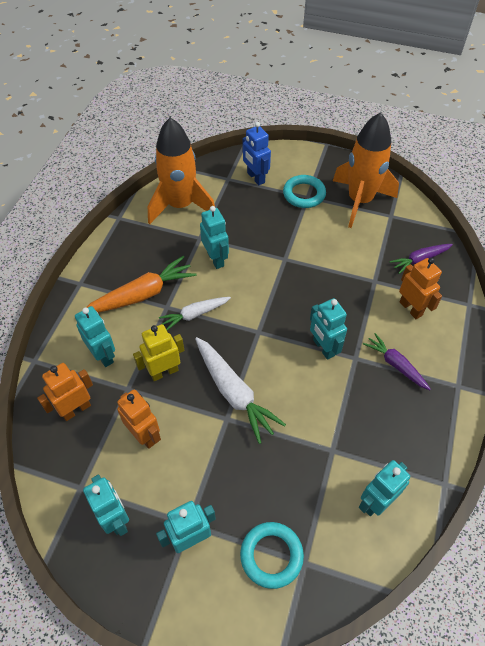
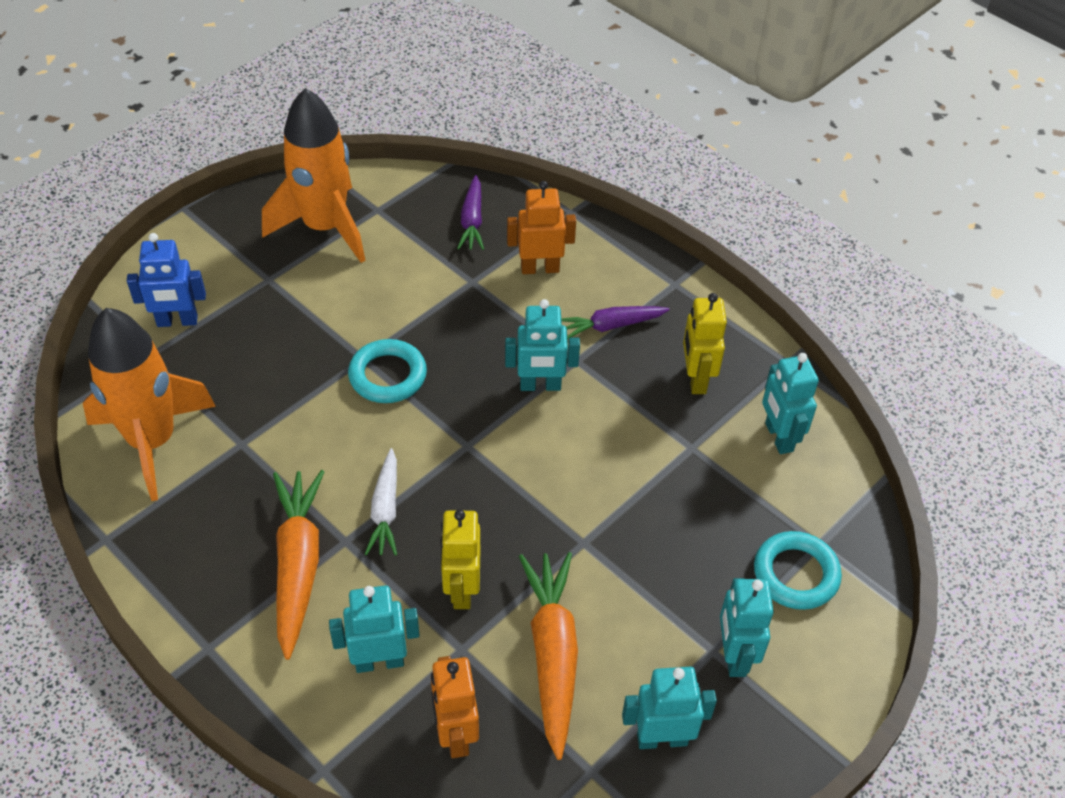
camera: 65 degrees left, 5 degrees down
(144, 435) = (552, 654): orange robot -> orange carrot
(216, 259) = (300, 440): turquoise robot -> none
(234, 393) = (548, 517): white carrot -> none
(304, 194) = (260, 281): turquoise ring -> turquoise ring (387, 375)
(388, 431) = (696, 379): none -> yellow robot

